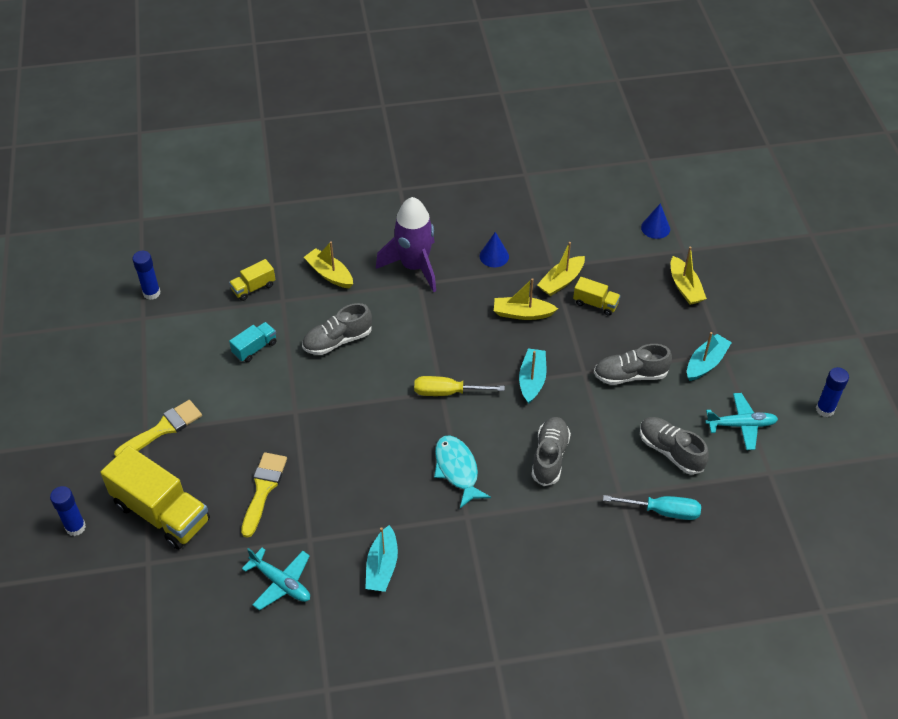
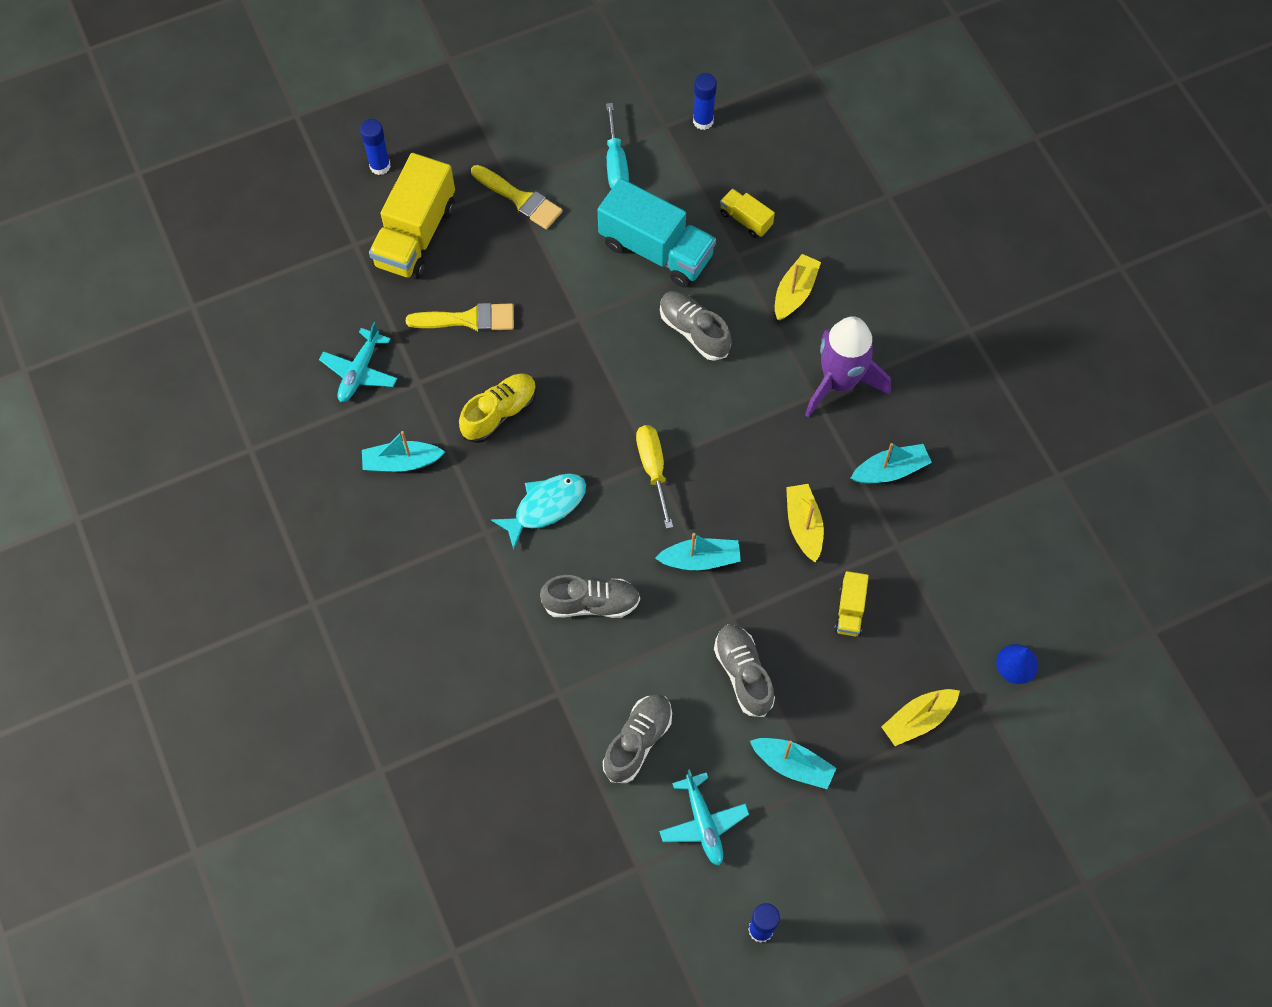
camera: 75 degrees right, 15 degrees up
(255, 348) = (656, 250): turquoise truck -> turquoise truck, size x2.08
(361, 484) = (500, 413): none -> yellow shoe
(494, 256) = (890, 470): blue cone -> turquoise boat
(561, 281) = (874, 560): yellow boat -> none
(662, 511) = (547, 745): turquoise screwdriver -> turquoise screwdriver (616, 163)

